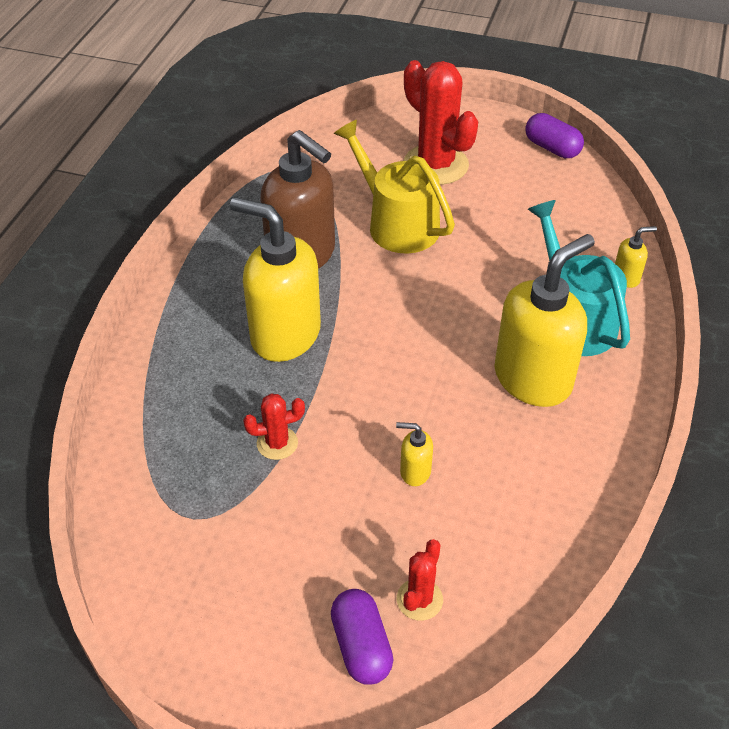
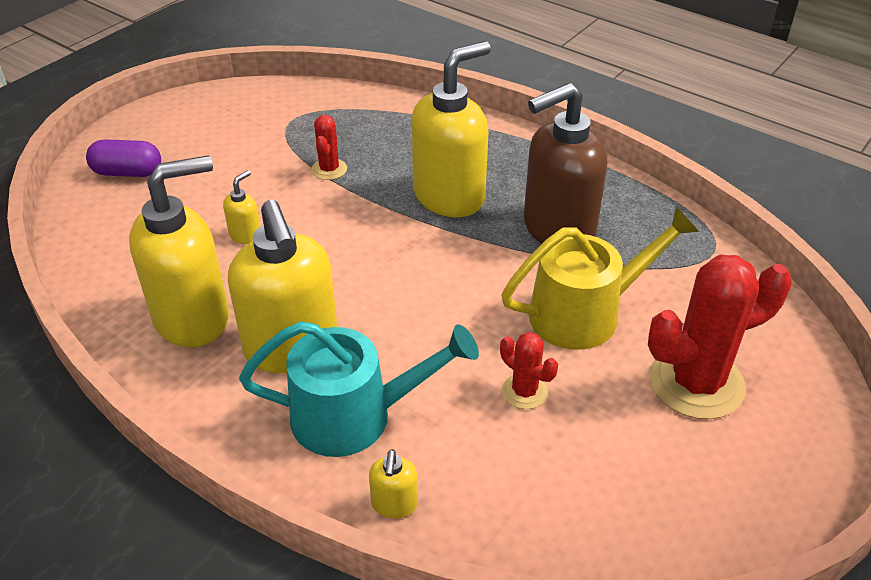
camera: 110 degrees right, 5 degrees down
(419, 599) = (135, 207): red cactus -> red cactus (524, 391)
(543, 462) = (193, 318): none -> yellow soap dispenser
(552, 148) = (713, 539): purple capsule -> none

